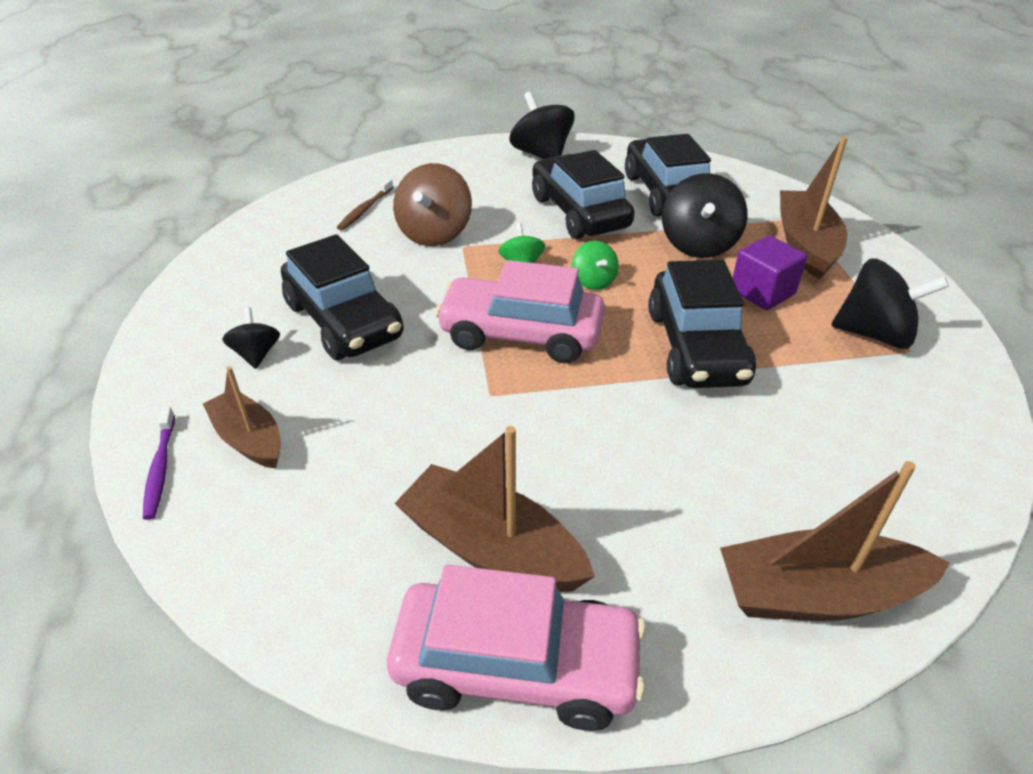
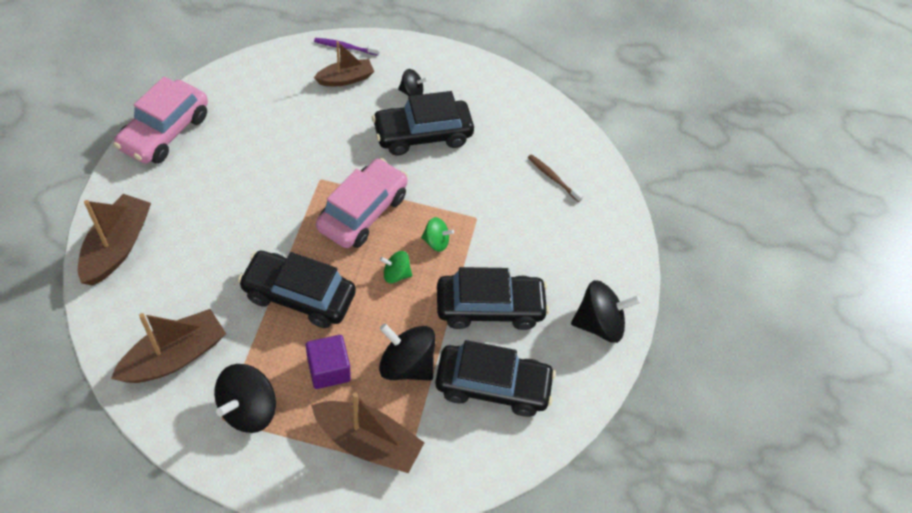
camera: 105 degrees right, 15 degrees up
(435, 233) = (501, 207): brown spinning top -> none
(491, 548) = (223, 144): brown boat -> brown boat (175, 356)

